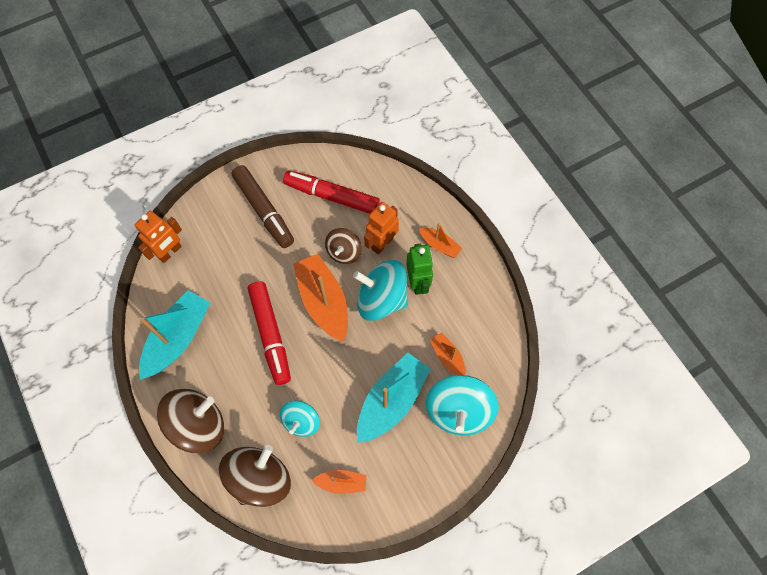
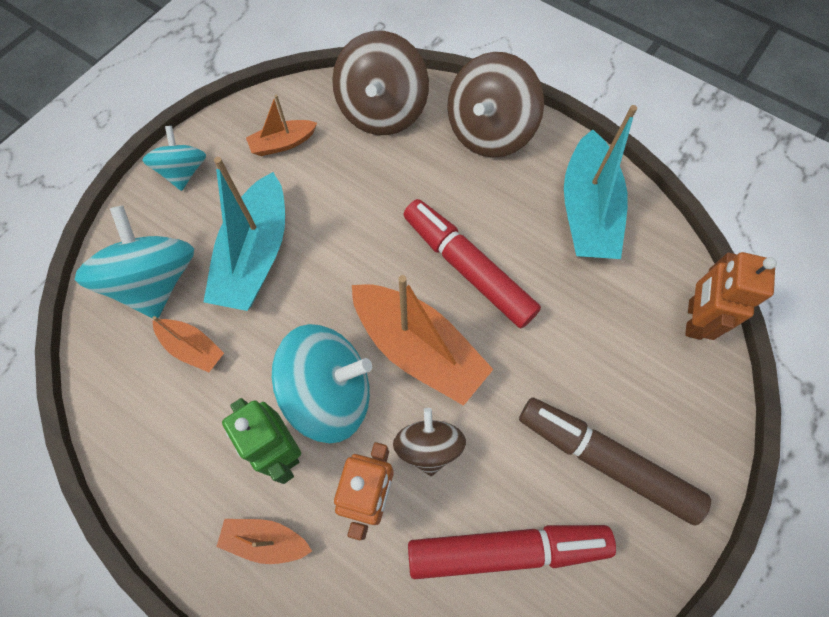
camera: 155 degrees right, 0 degrees up
(301, 421) = (365, 184): turquoise spinning top -> turquoise spinning top (183, 171)

